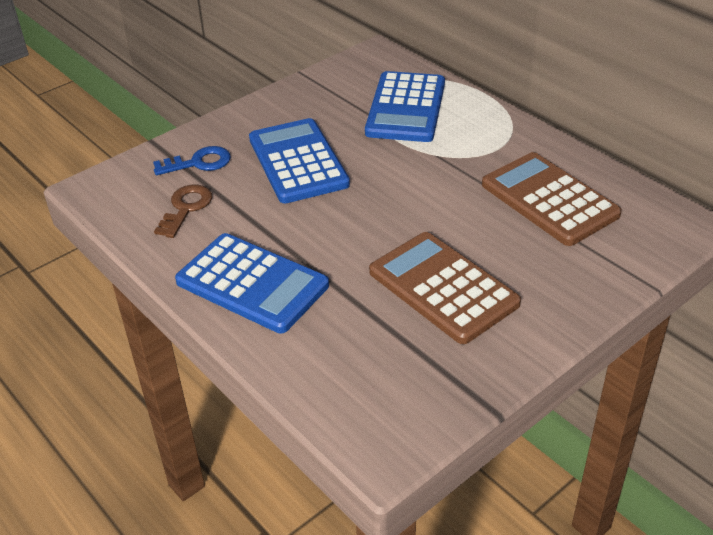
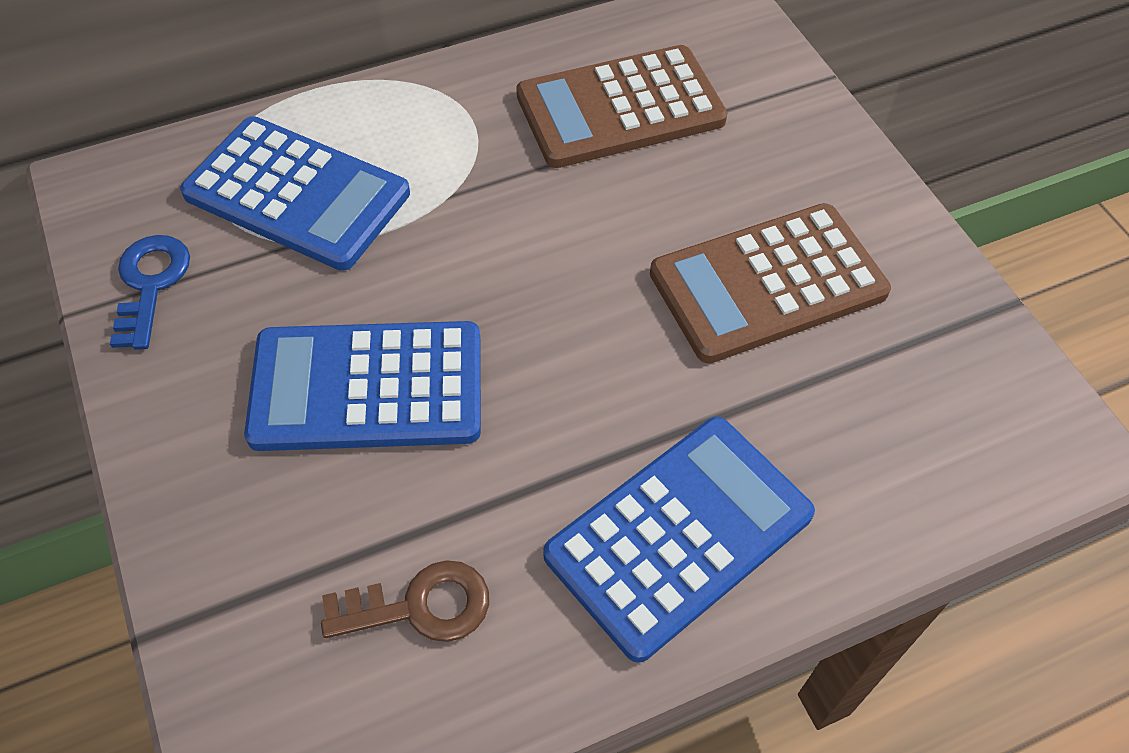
camera: 75 degrees left, 15 degrees up
(186, 208) = (419, 606): brown key -> brown key turned 135 degrees clockwise
(198, 163) = (280, 556): blue key -> blue key (150, 284)

